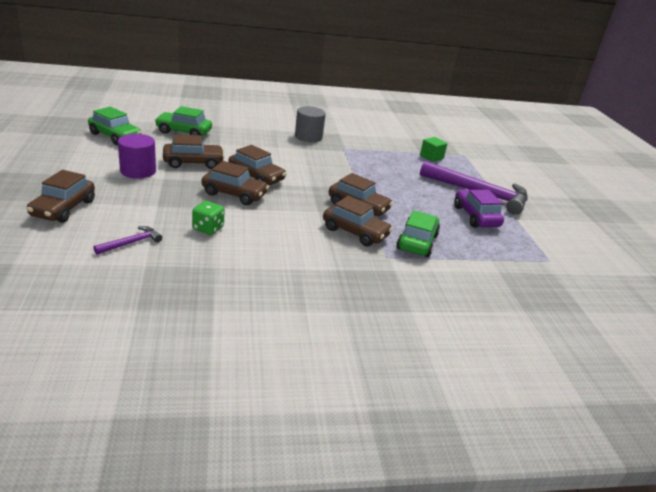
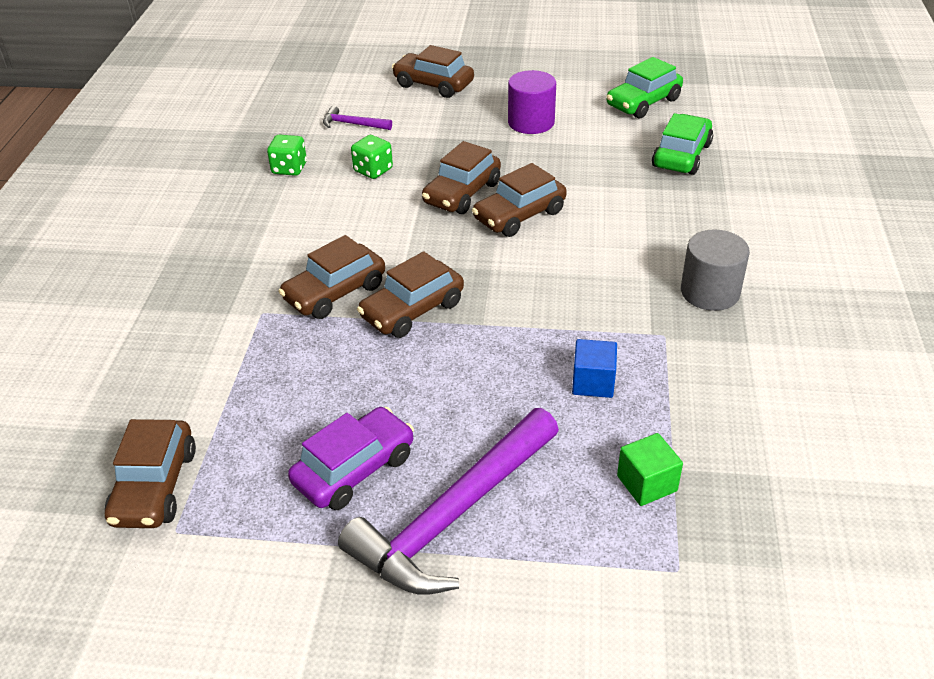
camera: 110 degrees right, 10 degrees up
(131, 243) = (352, 124): purple hammer -> purple hammer turned 135 degrees clockwise
(193, 163) = (563, 162): brown car -> brown car (154, 486)
(208, 267) = (289, 168): none -> green dice
(384, 164) = (593, 382): none -> blue cube
(417, 242) = (290, 356): green car -> none
(475, 216) = (354, 469): purple car -> purple car turned 45 degrees counterclockwise

